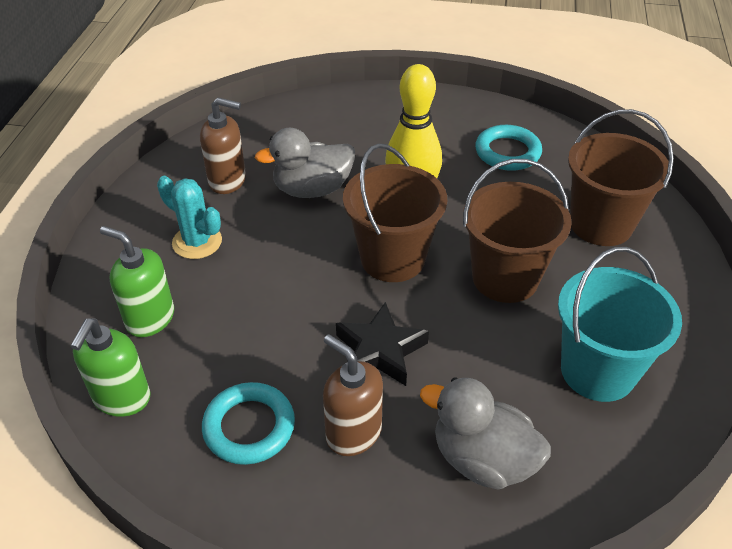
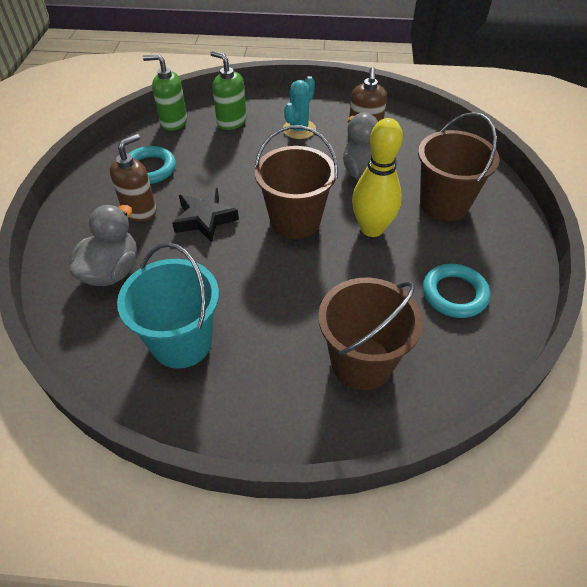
camera: 85 degrees right, 5 degrees up
(150, 319) = (231, 122): green soap dispenser -> green soap dispenser turned 75 degrees counterclockwise
(505, 278) = (281, 287): brown bucket -> brown bucket (444, 204)

